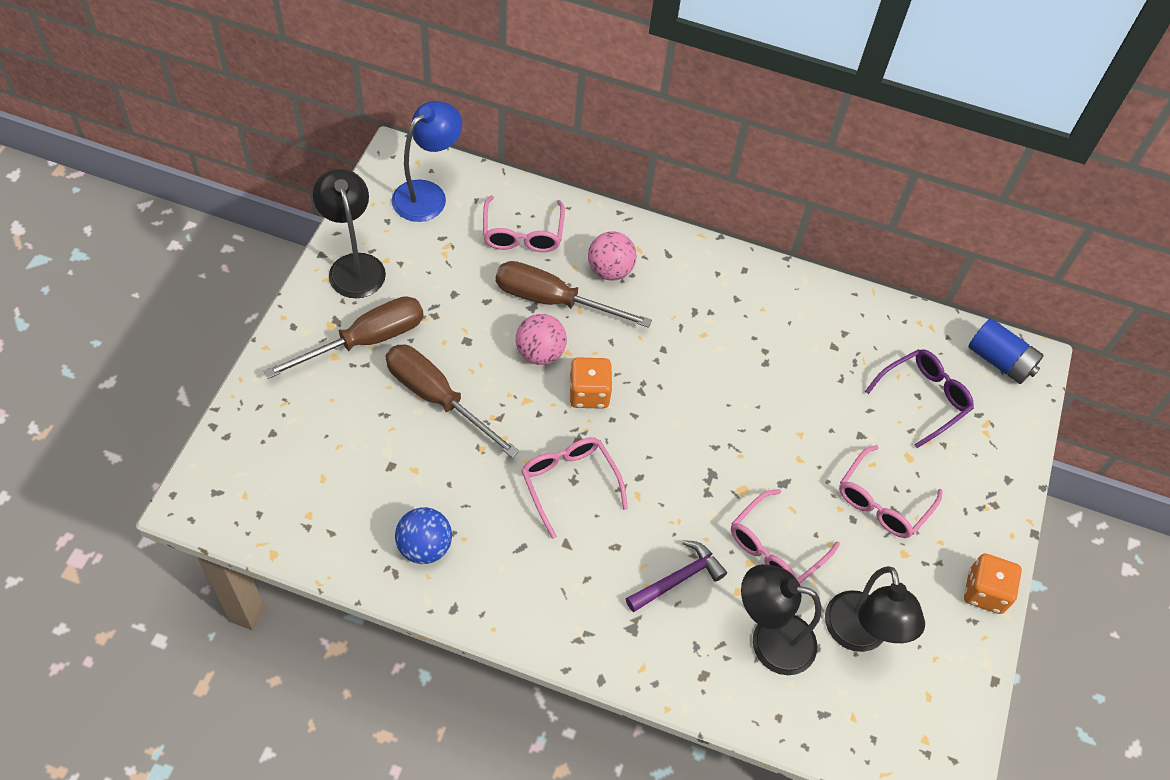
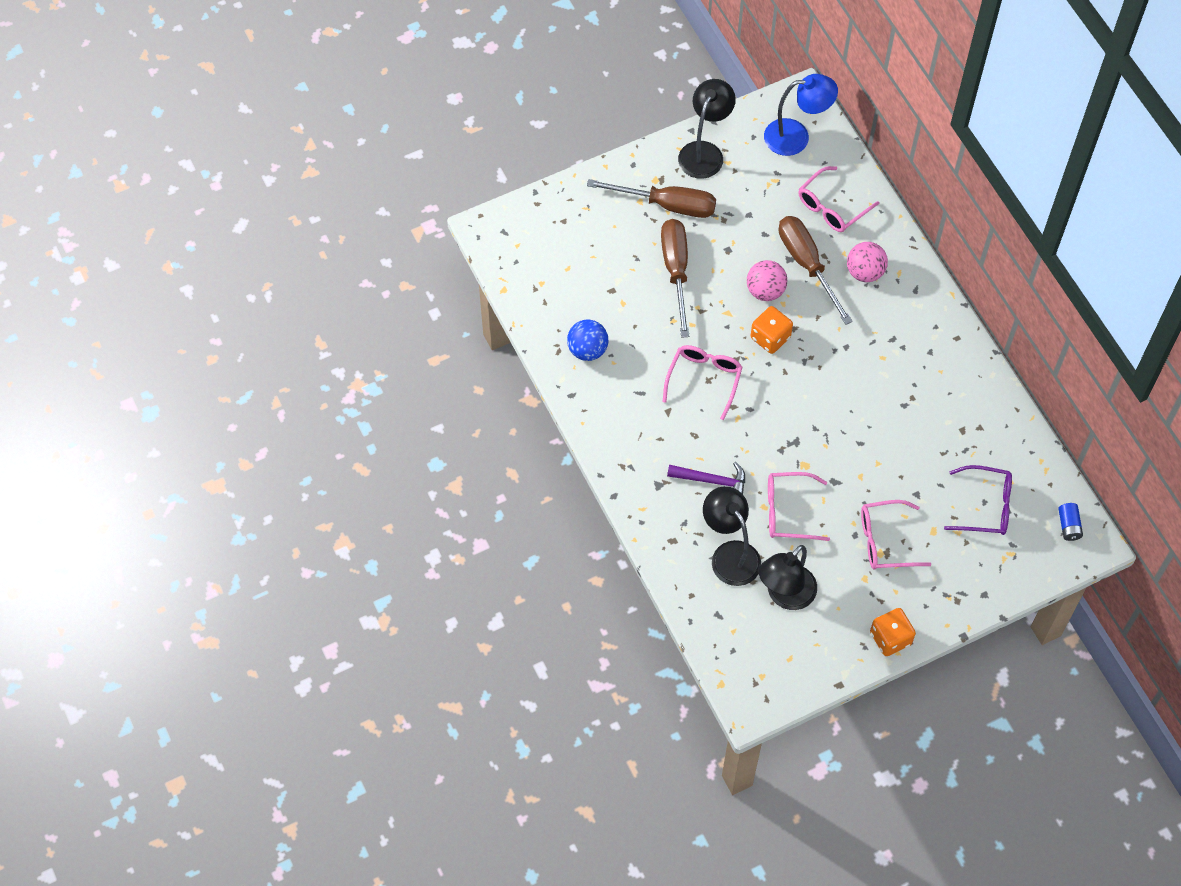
camera: 50 degrees right, 5 degrees up
(999, 361) = (1068, 526): blue battery -> blue battery, size x0.61

